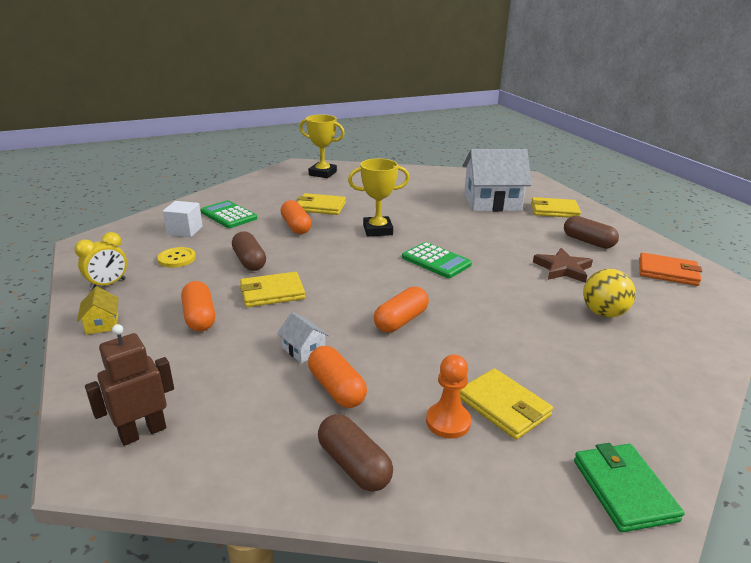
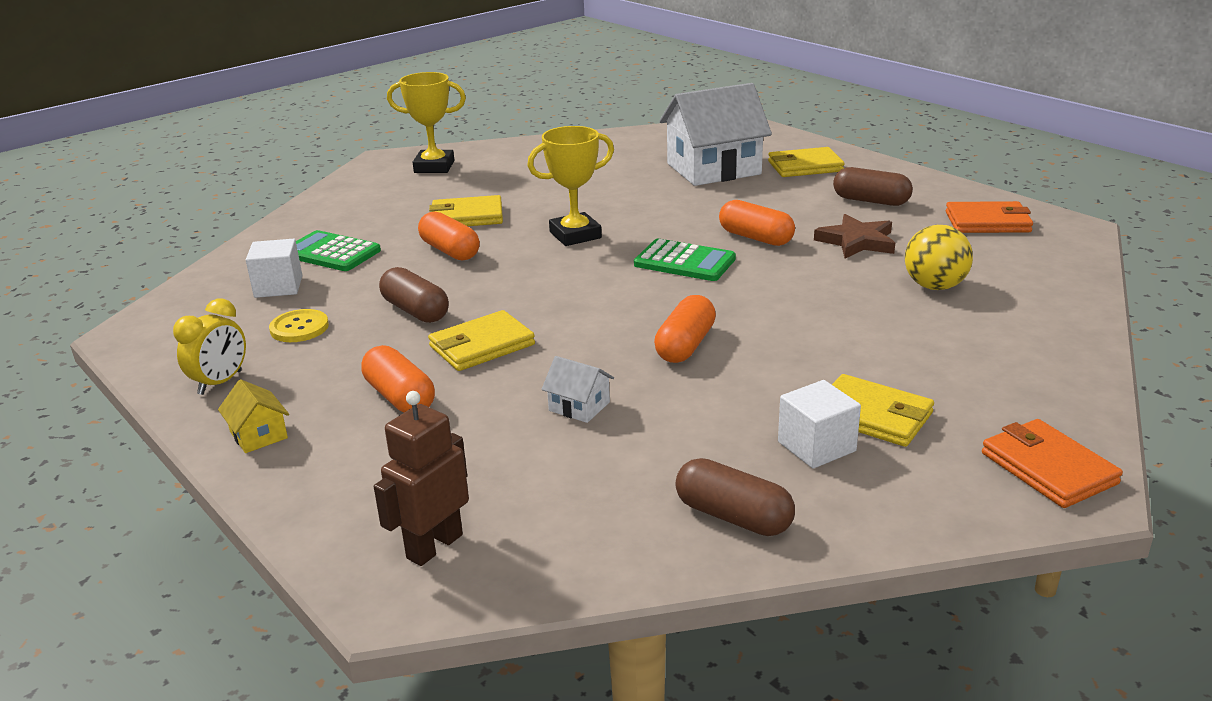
camera: 15 degrees left, 0 degrees up
(336, 389) = (655, 441): orange capsule -> orange capsule (755, 238)
(448, 422) = (816, 446): orange pawn -> white cube
(624, 489) = (1048, 468): green wallet -> orange wallet

